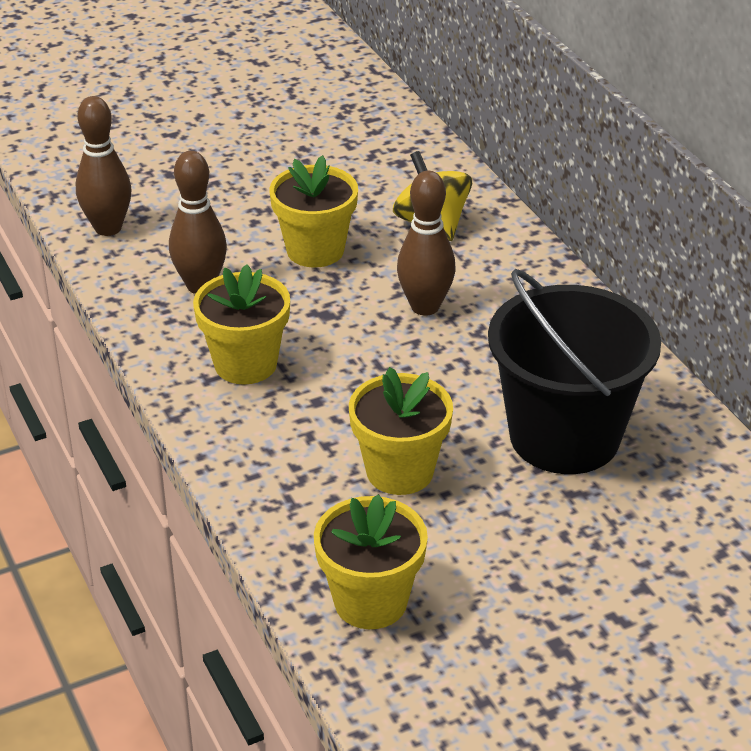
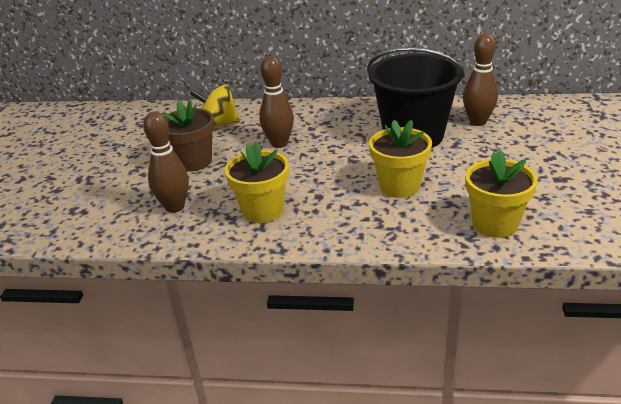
camera: 55 degrees left, 5 degrees down
(108, 228) = (74, 226): brown bowling pin -> brown bowling pin (478, 122)
(315, 250) = (194, 162): yellow flower pot -> brown flower pot

